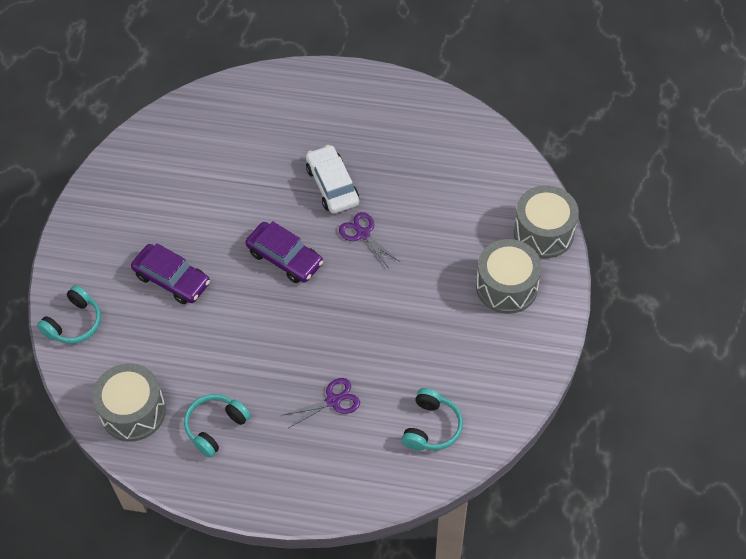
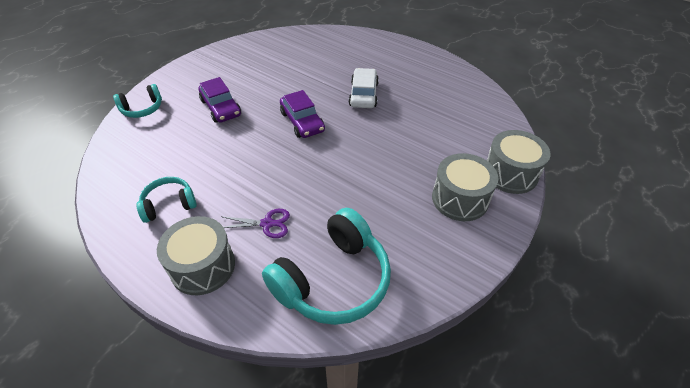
camera: 25 degrees right, 10 degrees down
(133, 411) = (126, 171): grey drum -> grey drum (203, 266)
(363, 234) = (366, 127): purple scissors -> none
(431, 427) = (333, 280): turquoise headphones -> turquoise headphones, size x1.86

